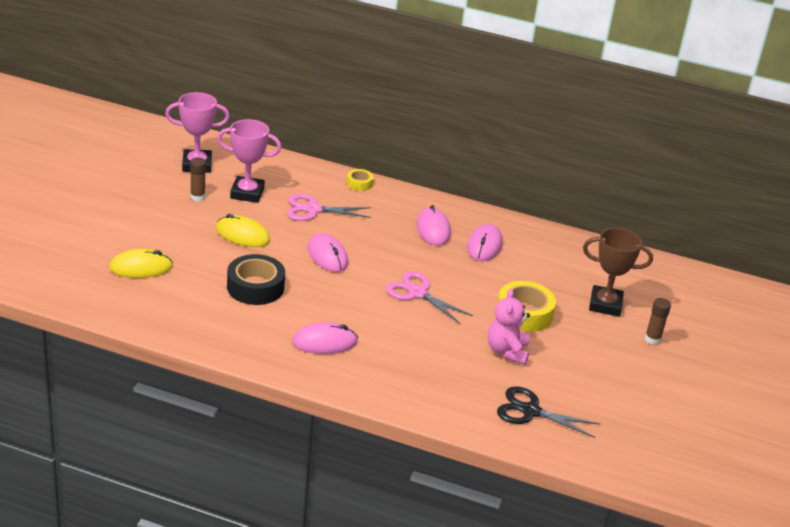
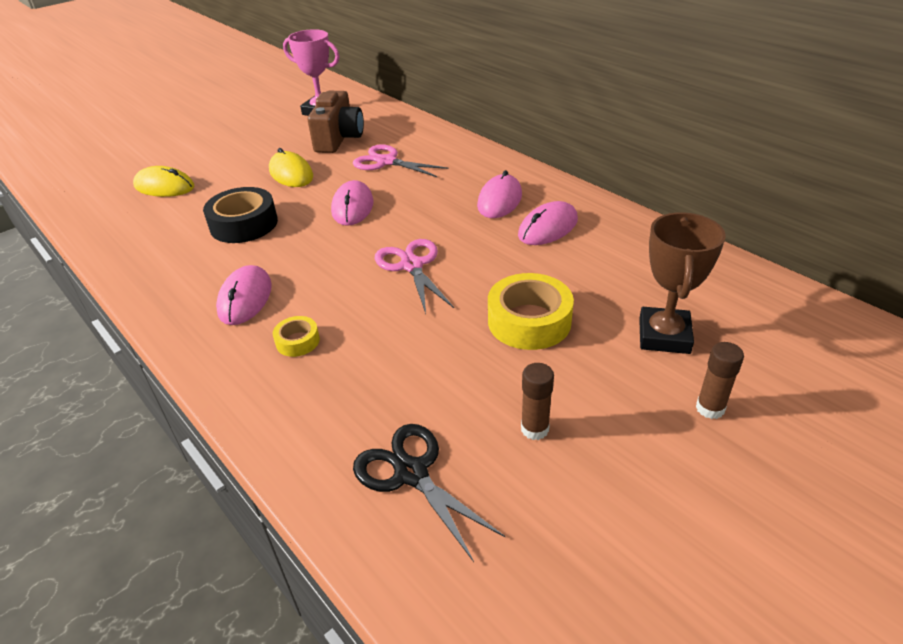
camera: 35 degrees right, 5 degrees up
(197, 197) = (290, 136): brown glue stick -> brown glue stick (534, 429)
(247, 193) = (339, 139): pink trophy -> brown camera
(325, 342) = (245, 298): pink mouse -> pink mouse turned 75 degrees clockwise
(359, 183) = (461, 145): yellow tape -> yellow tape (297, 341)
(507, 351) = (458, 368): pink teddy bear -> none
(605, 305) = (664, 336): brown trophy -> brown trophy turned 60 degrees clockwise

